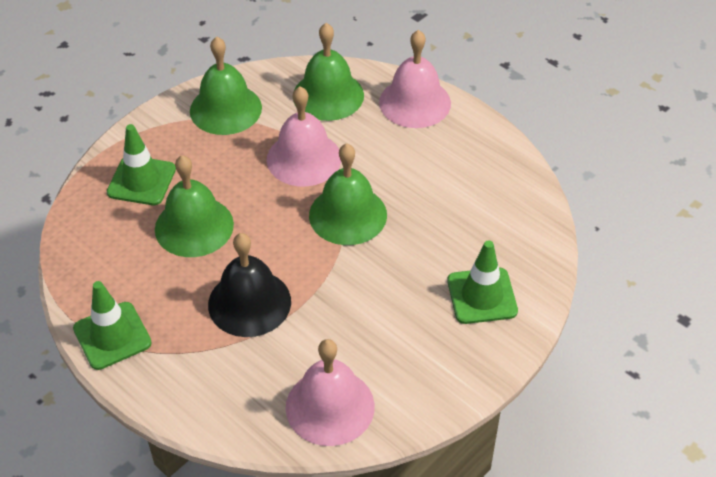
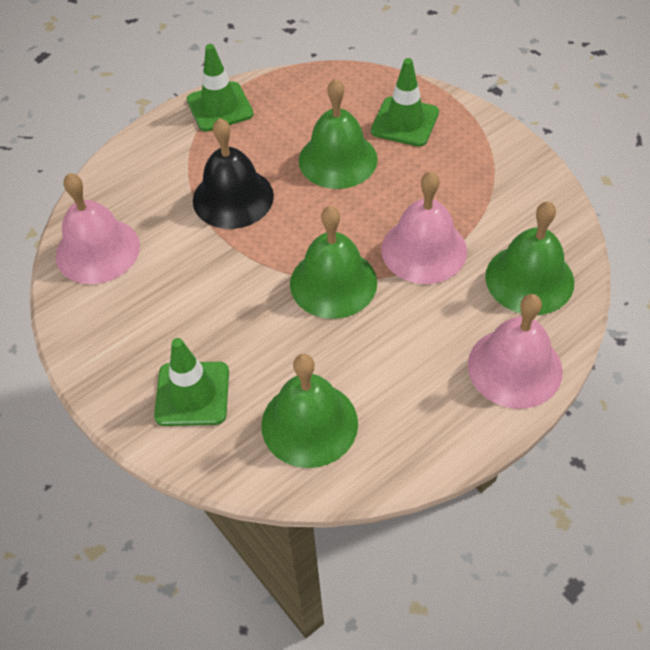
camera: 100 degrees right, 5 degrees up
(225, 109) = (508, 186): green bell -> green bell (309, 424)

